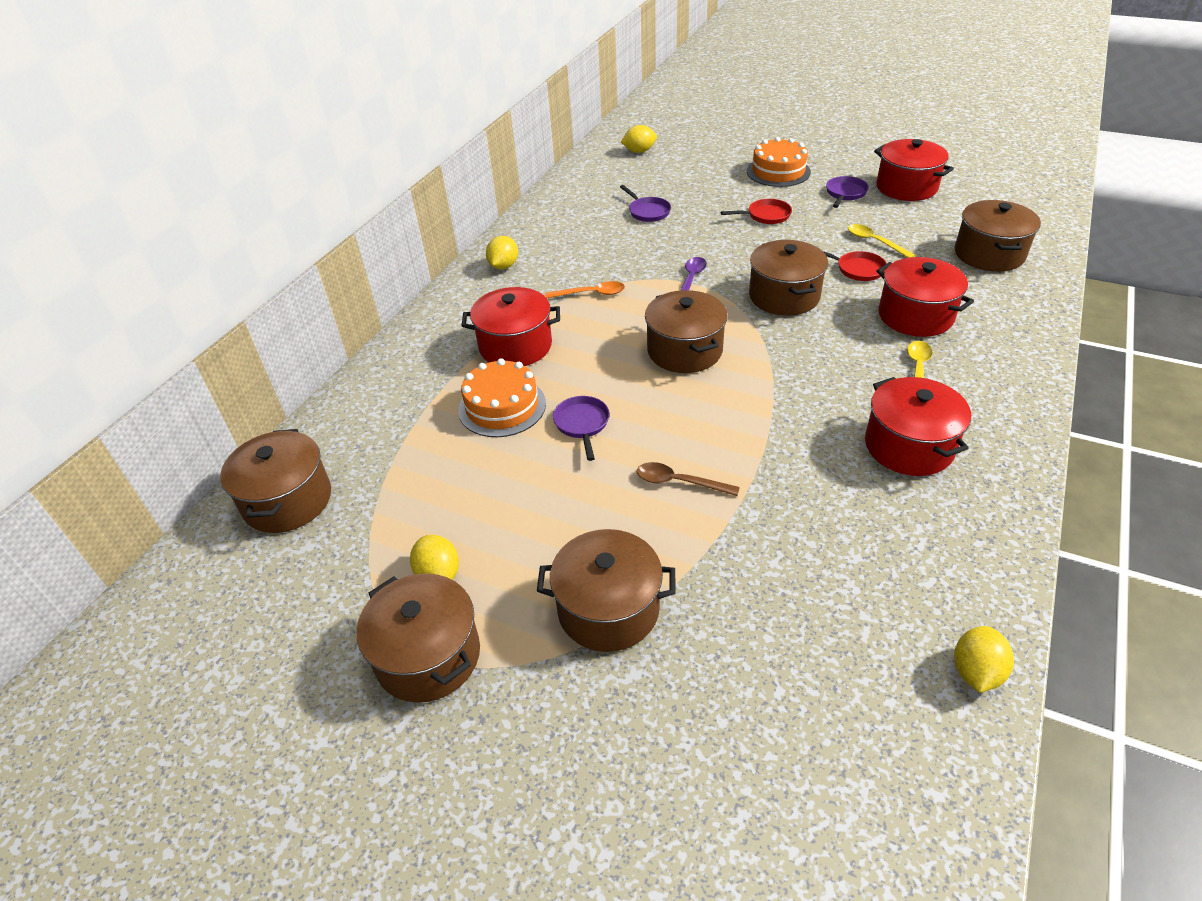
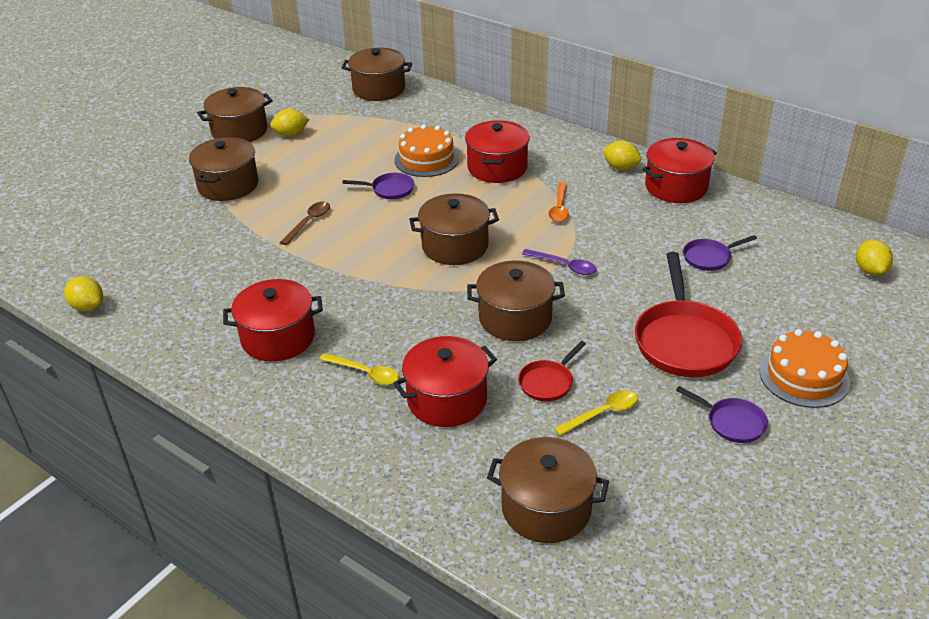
camera: 100 degrees right, 5 degrees down
(766, 216) = (684, 340): red pan -> red pan, size x1.99
(906, 187) = (743, 490): red pot -> red pot (676, 187)

